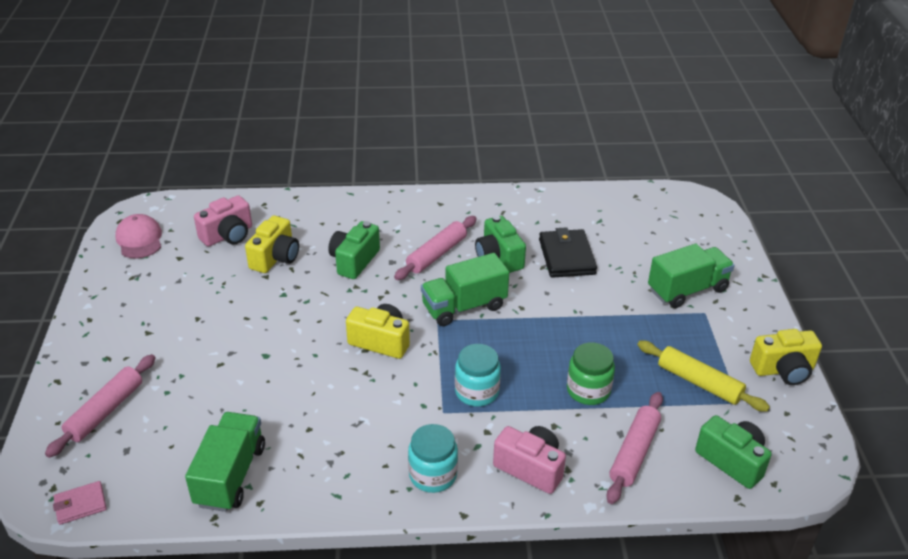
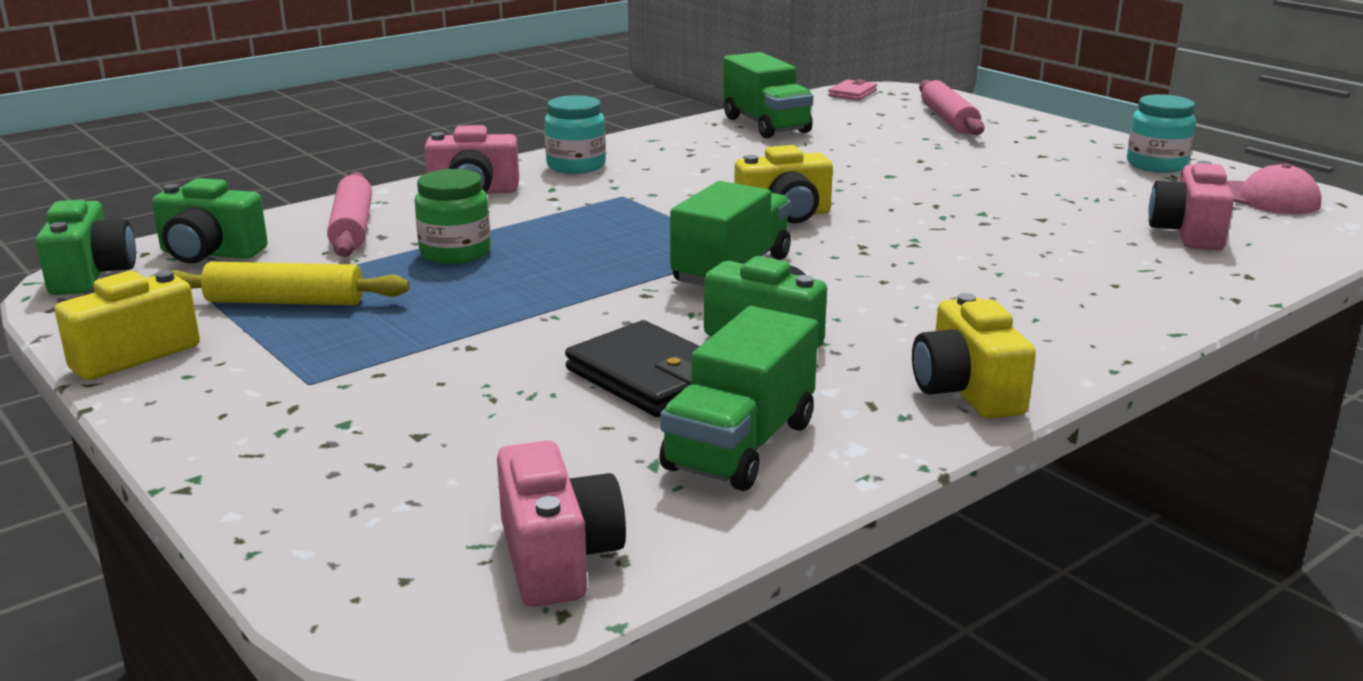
camera: 145 degrees right, 15 degrees down
(275, 258) = (1075, 234): yellow camera -> yellow camera (966, 391)
(354, 261) = (971, 263): green camera -> green camera (91, 275)
(437, 254) = (872, 307): pink rolling pin -> none
(476, 392) = (603, 216): turquoise jar -> turquoise jar (1156, 165)
(653, 203) = (557, 558): none -> pink camera
(687, 290) = (362, 405): green truck -> green truck (740, 446)

